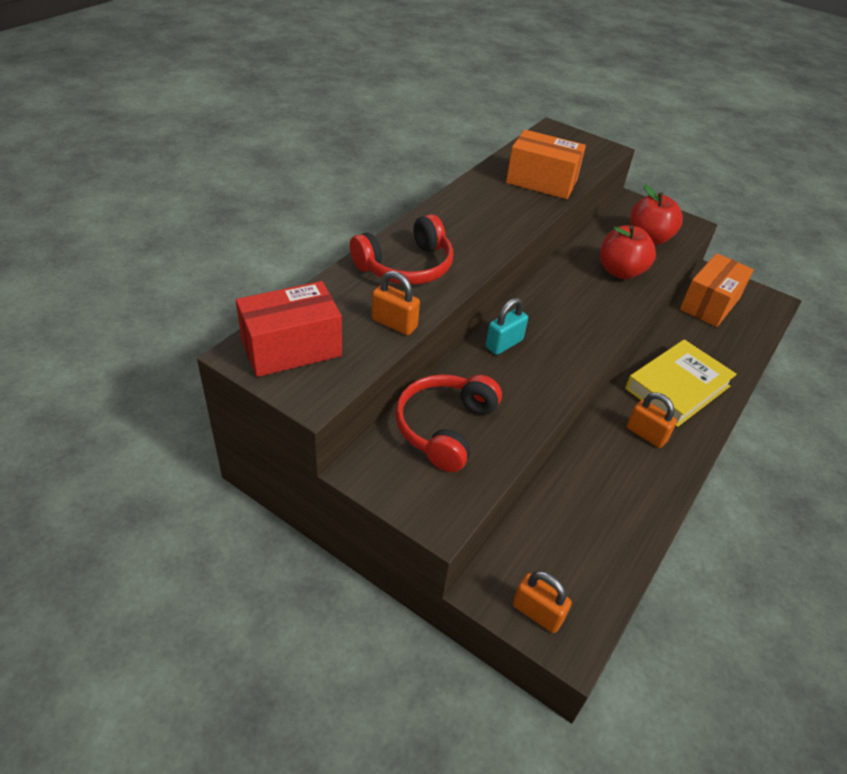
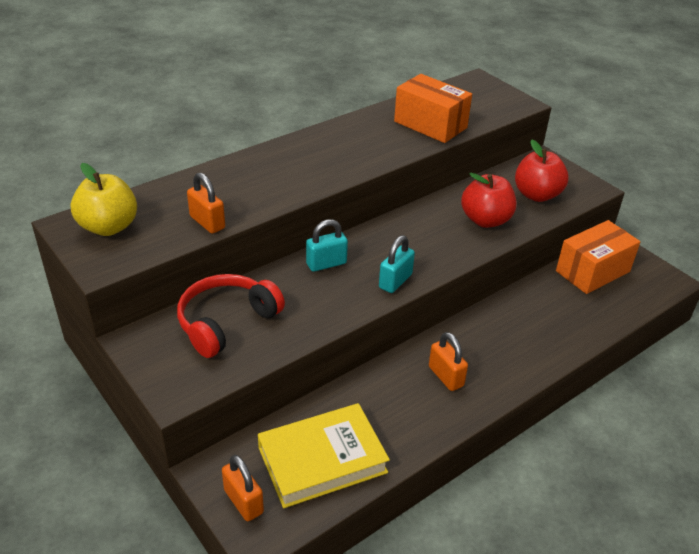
camera: 20 degrees right, 5 degrees down
(291, 348) = (109, 227): red box -> yellow apple
(406, 266) = (250, 178): red headphones -> none
(578, 349) = (395, 281): none -> turquoise padlock
(677, 387) = (506, 341): yellow book -> yellow book (322, 460)

